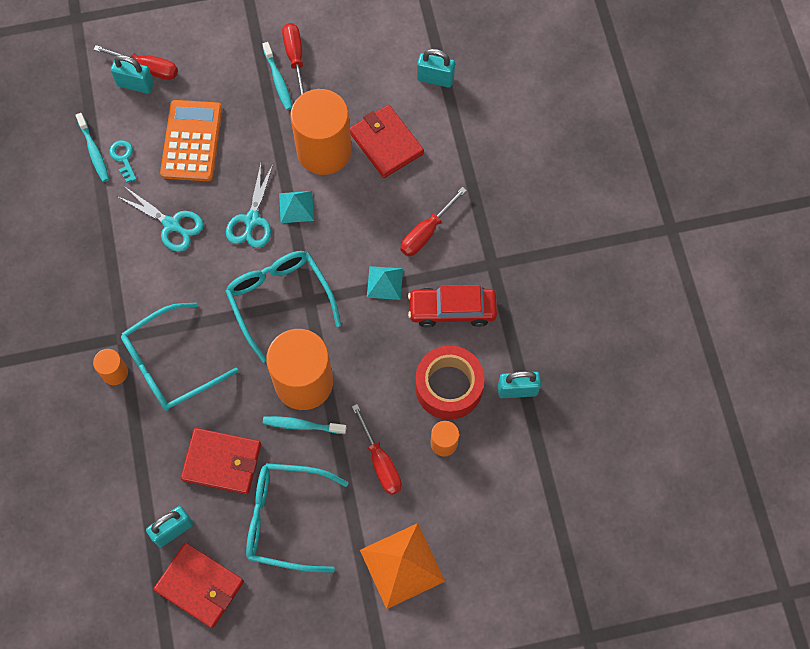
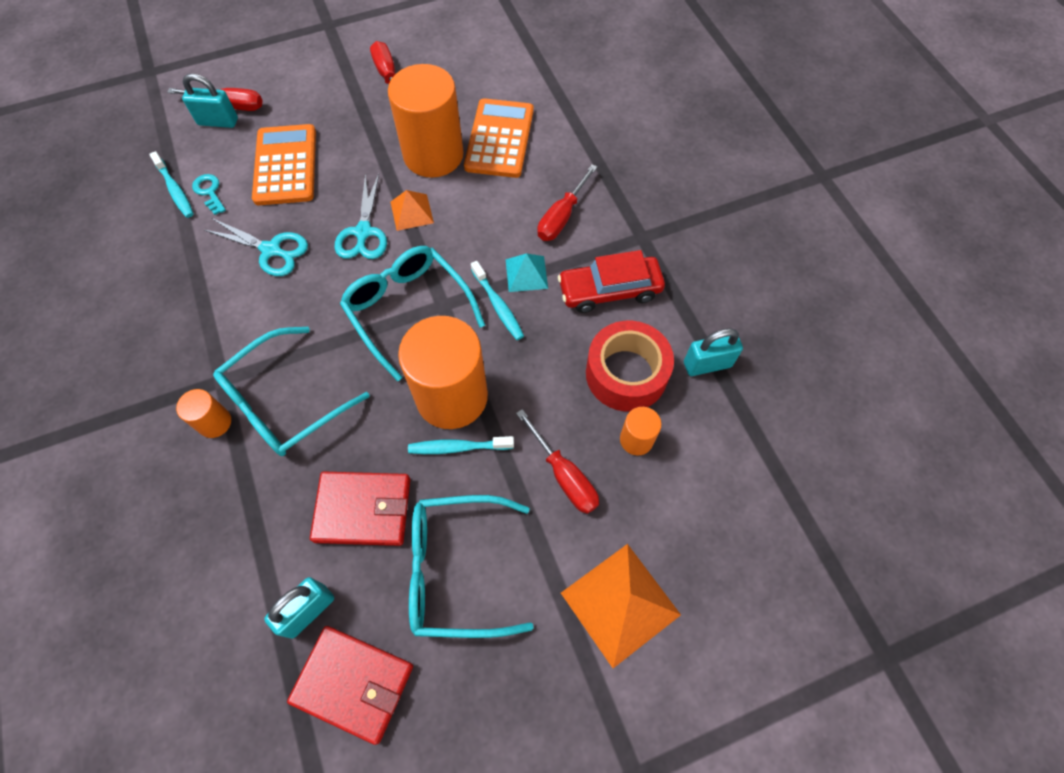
camera: 10 degrees left, 5 degrees down
(278, 80) = (373, 98): turquoise toothbrush -> turquoise toothbrush (498, 305)
(296, 207) = (411, 212): turquoise pyramid -> orange pyramid
(386, 143) = (499, 139): red wallet -> orange calculator
(435, 78) = (538, 76): turquoise padlock -> none

